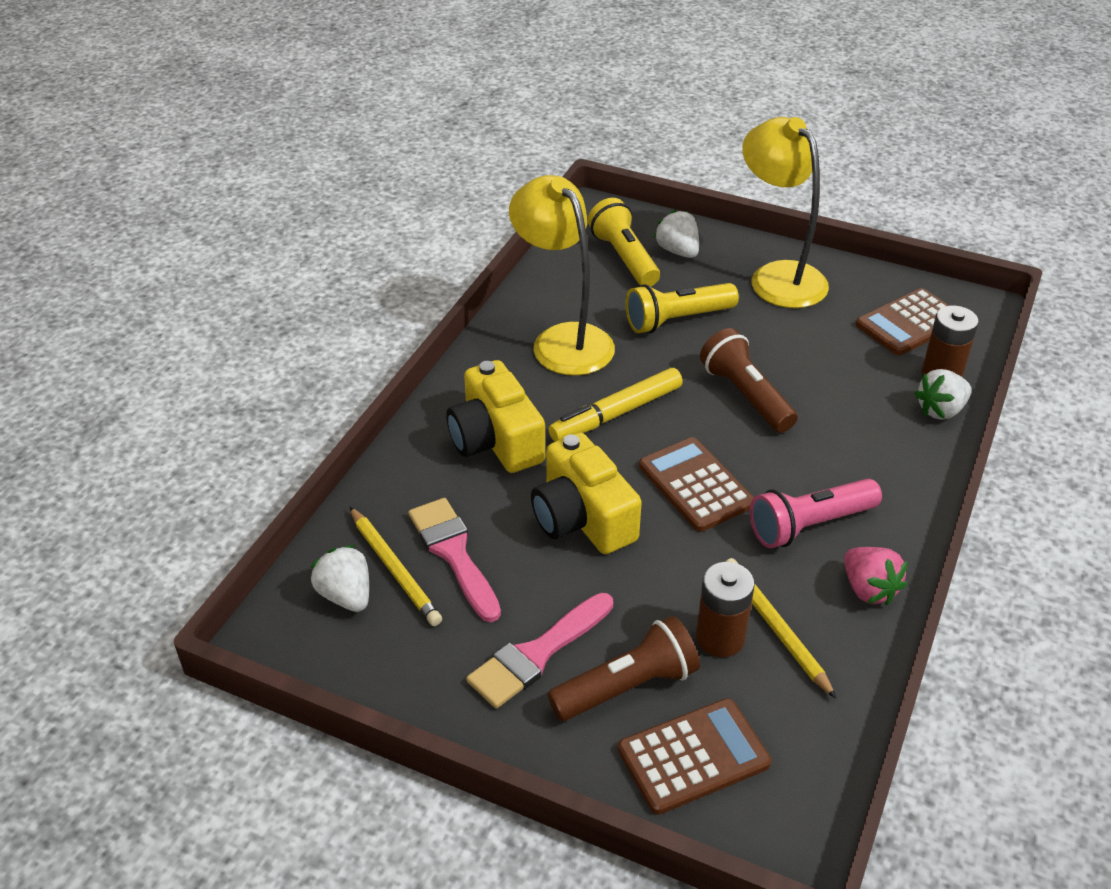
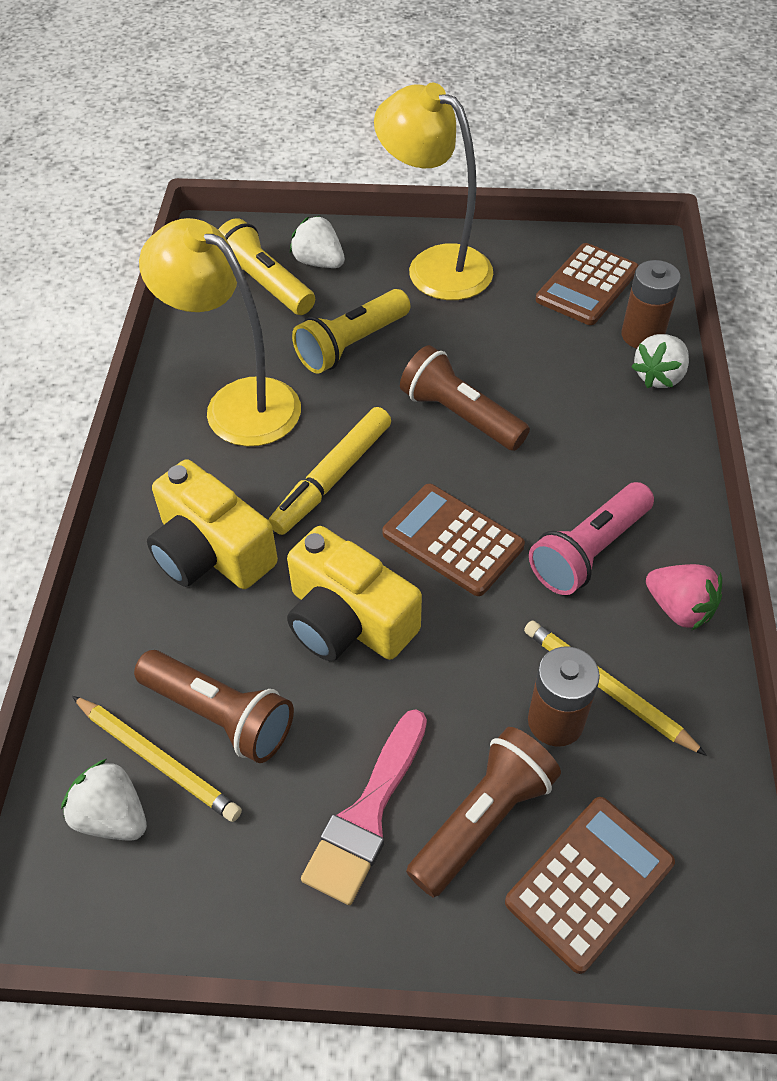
camera: 20 degrees left, 10 degrees up
(454, 554) = (220, 715): pink brush -> brown flashlight

